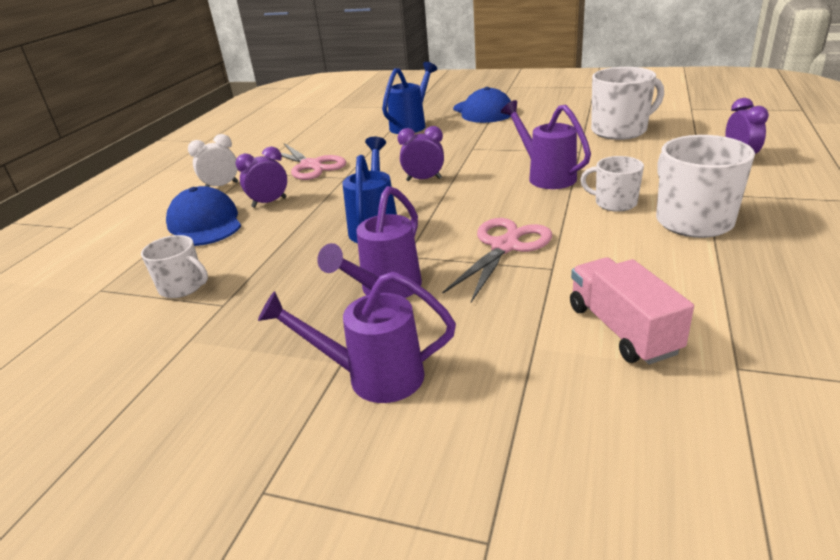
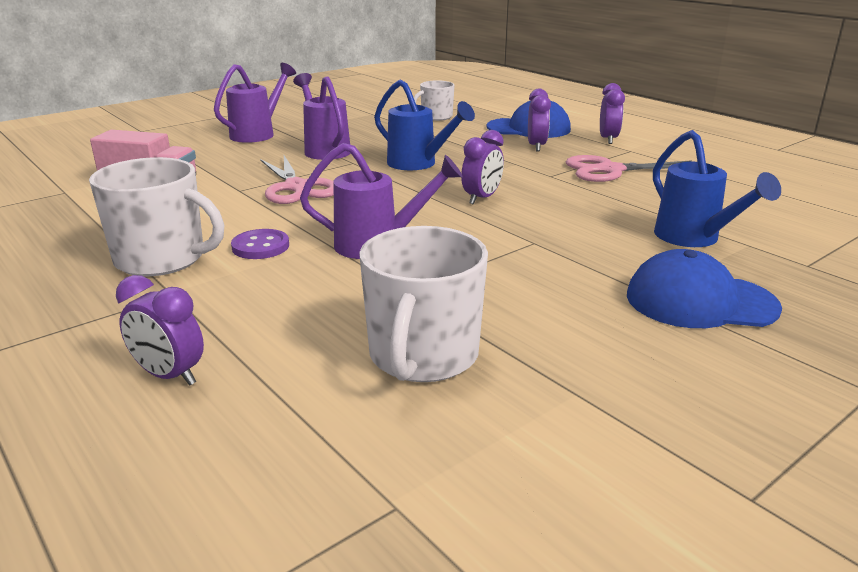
camera: 120 degrees right, 5 degrees down
(221, 186) = (608, 139): white clock -> purple clock
(614, 203) = (260, 246): white mug -> purple button

